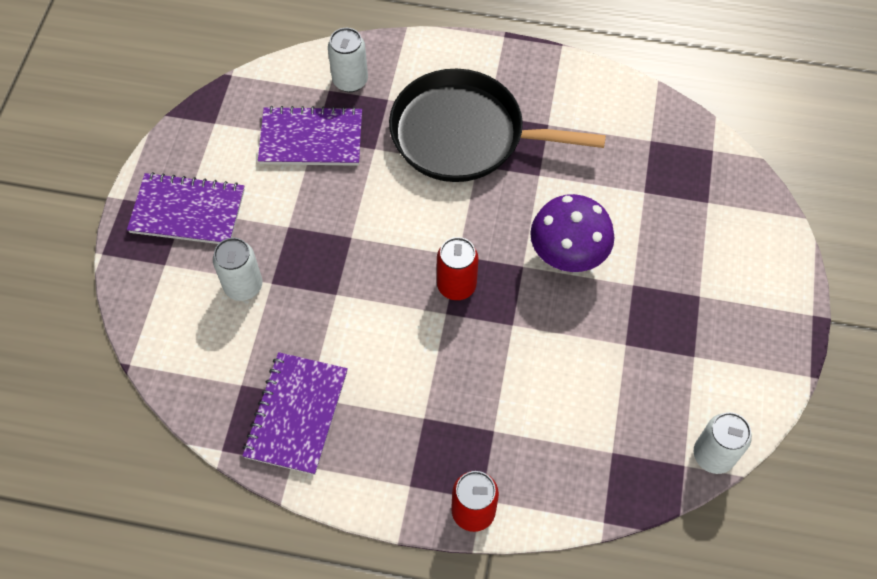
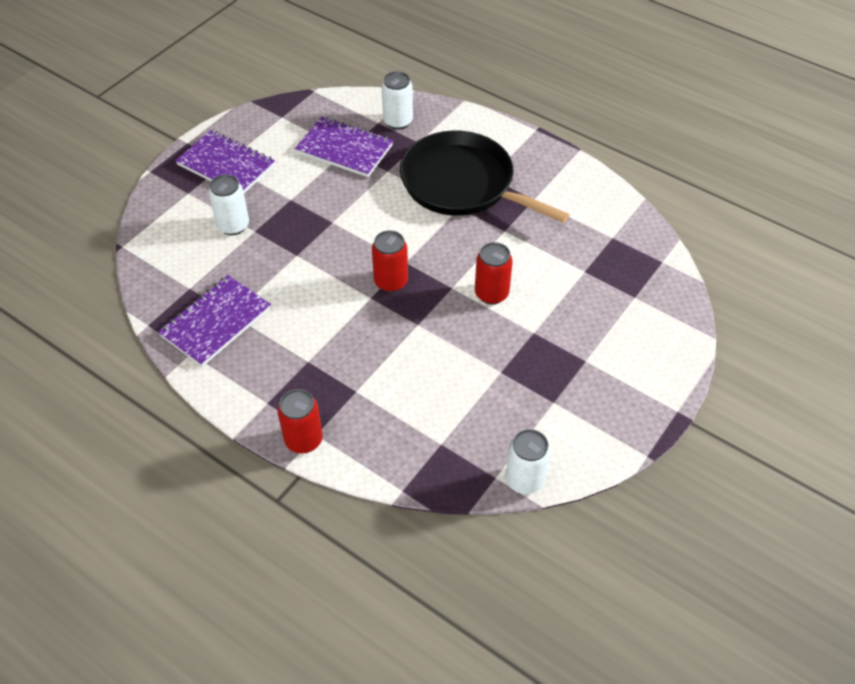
camera: 25 degrees right, 10 degrees down
(567, 257) = (491, 294): purple mushroom -> red can

